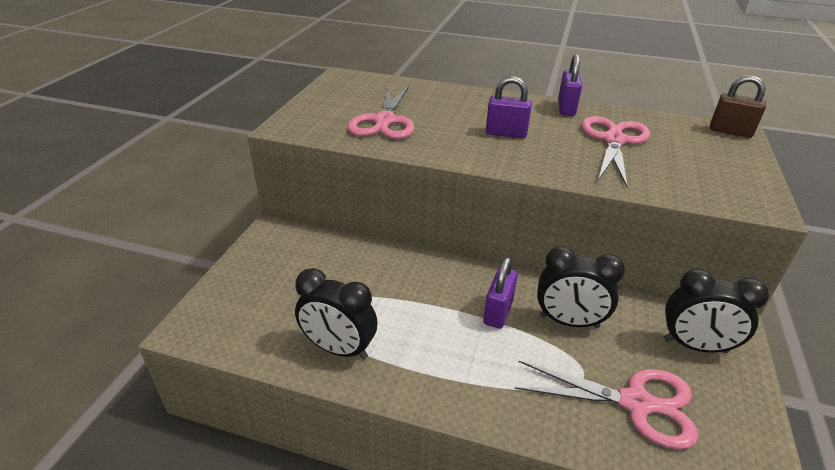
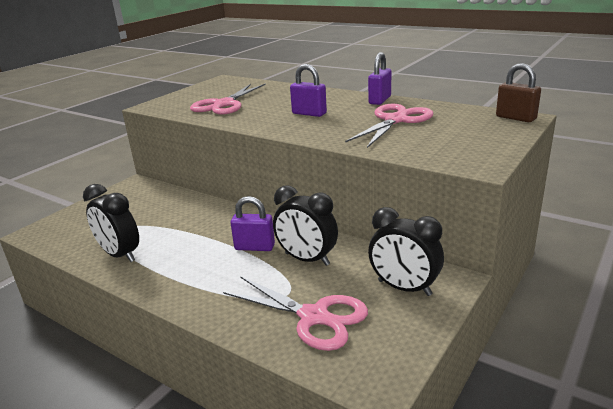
camera: 20 degrees right, 10 degrees down
(498, 312) = (254, 247): purple padlock -> purple padlock turned 60 degrees clockwise

